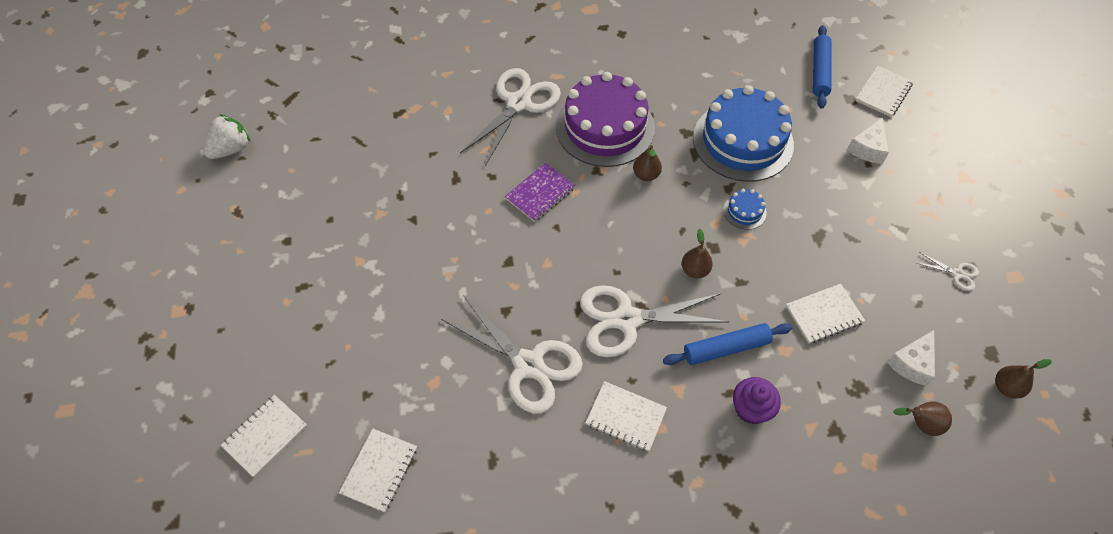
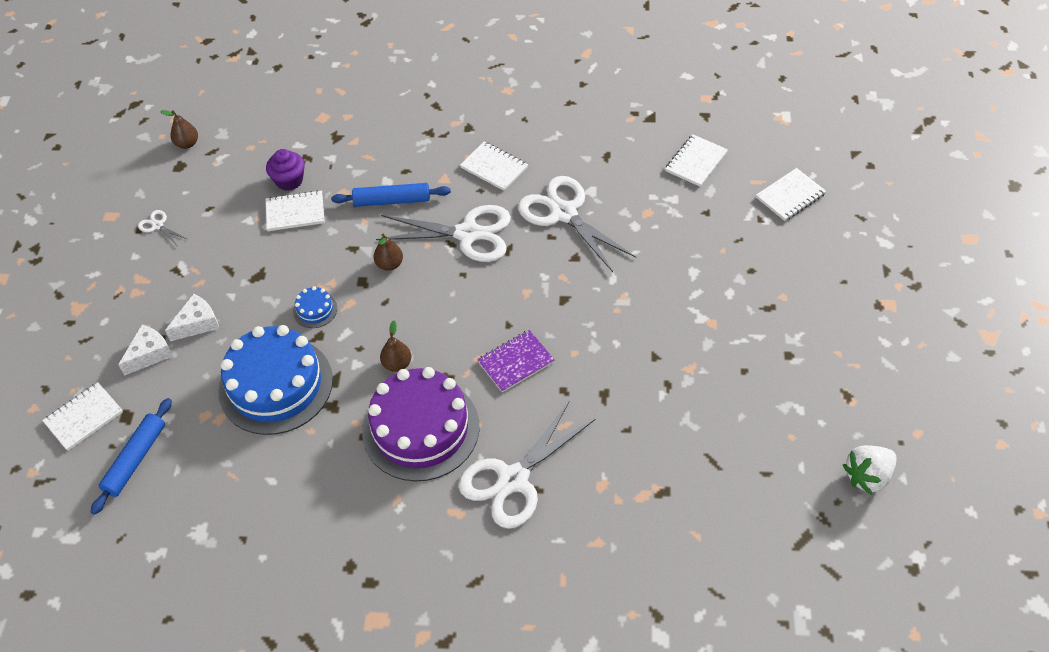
camera: 165 degrees left, 5 degrees down
(751, 408) = (393, 159): purple cupcake -> purple cupcake (289, 181)
(912, 363) = (247, 169): white cheese -> white cheese (197, 323)
(920, 424) = (269, 132): brown pear -> none

